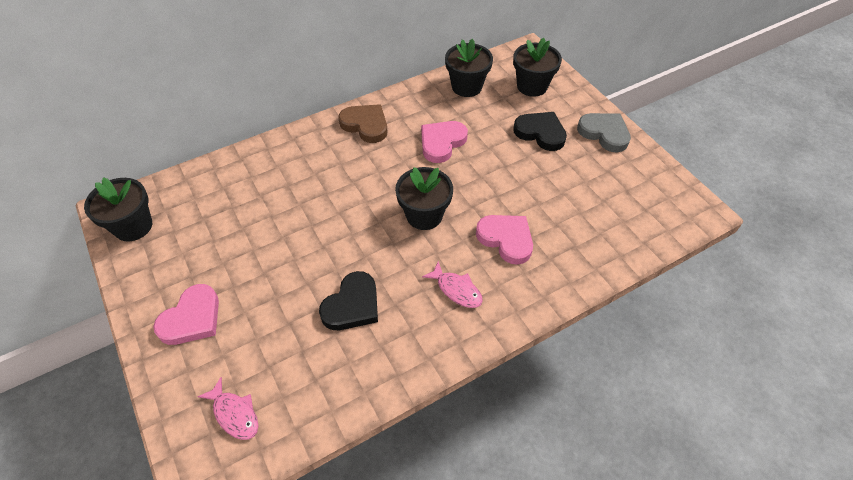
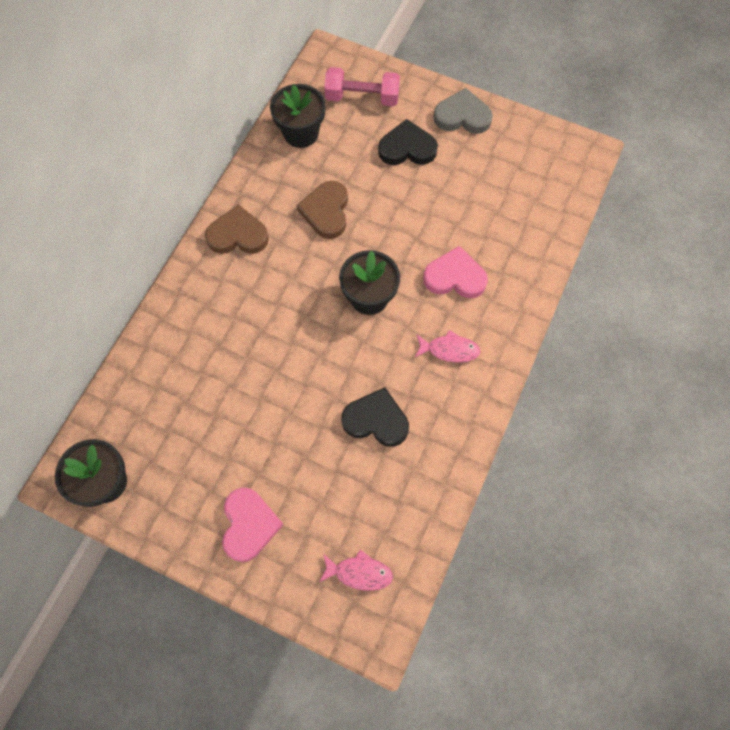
camera: 35 degrees left, 15 degrees up
(352, 305) = (376, 420): black heart -> black heart turned 75 degrees counterclockwise
(442, 143) = (326, 212): pink heart -> brown heart
(532, 86) = (362, 97): black flower pot -> pink dumbbell

